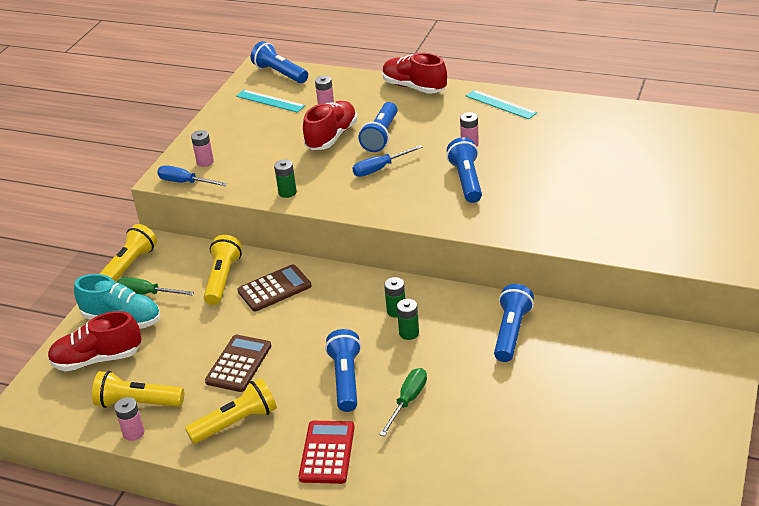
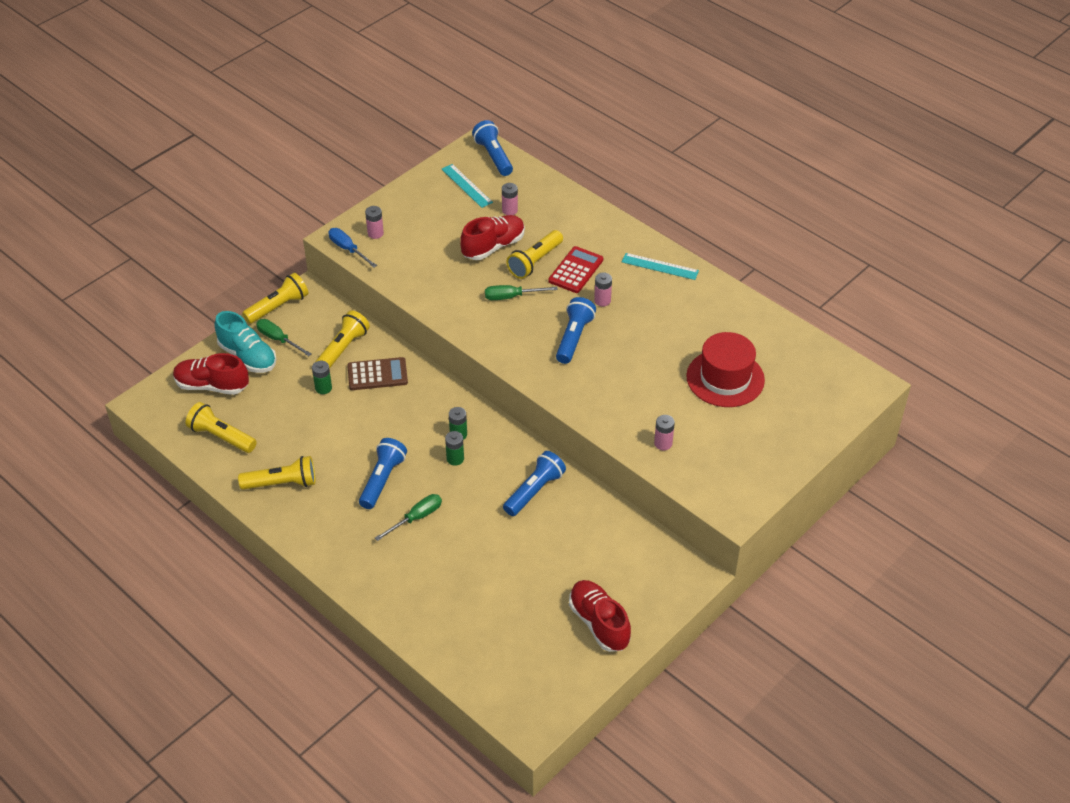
camera: 20 degrees right, 10 degrees up
(133, 433) = (206, 461): pink battery -> pink battery (663, 443)
(238, 364) = (312, 433): brown calculator -> none
(287, 192) = (422, 292): green battery -> green battery (323, 388)
(327, 452) = (332, 536): red calculator -> red calculator (575, 270)
(380, 168) = (511, 297): blue screwdriver -> green screwdriver
(381, 136) = (535, 262): blue flashlight -> yellow flashlight
(414, 87) = (598, 217): red shoe -> red shoe (599, 623)
(500, 104) = (660, 266): turquoise ruler -> turquoise ruler turned 45 degrees counterclockwise
(634, 165) = (725, 378): none -> red hat

